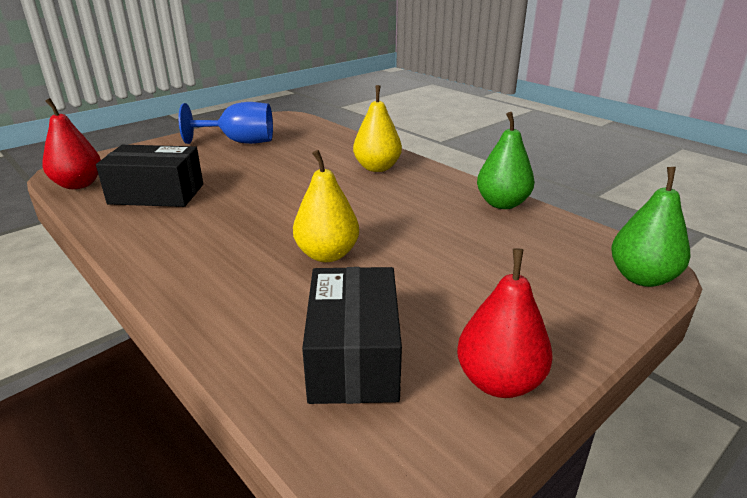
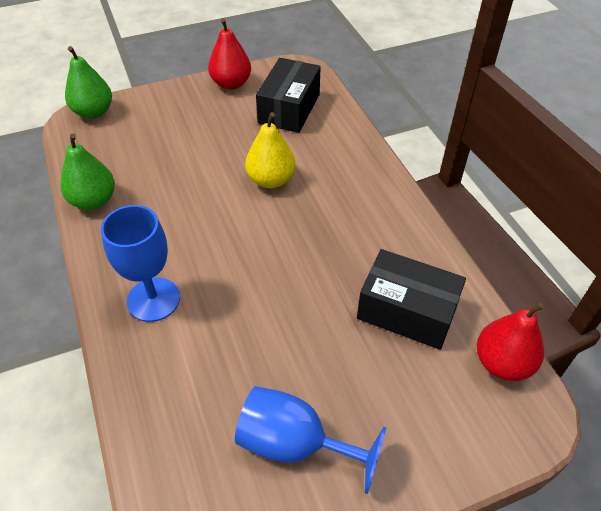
camera: 160 degrees left, 20 degrees up
(377, 168) = (153, 299): yellow pear -> blue goblet

